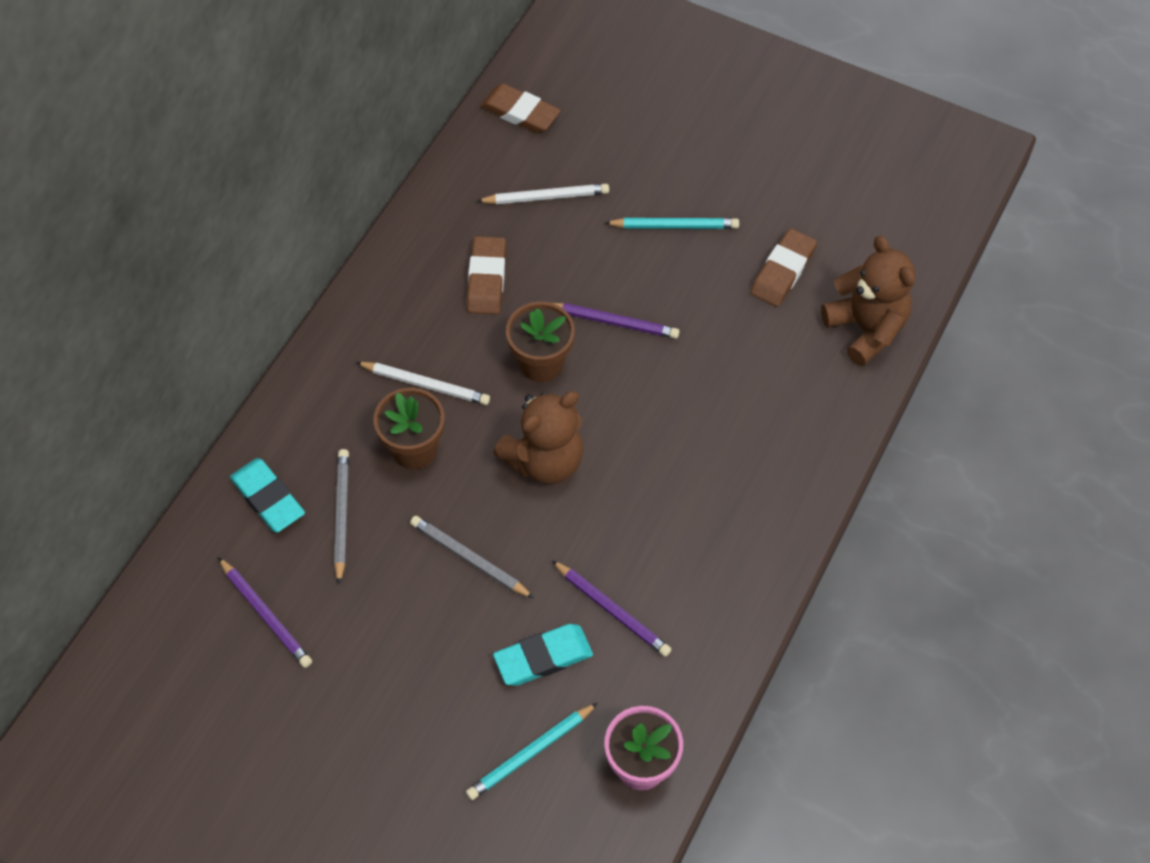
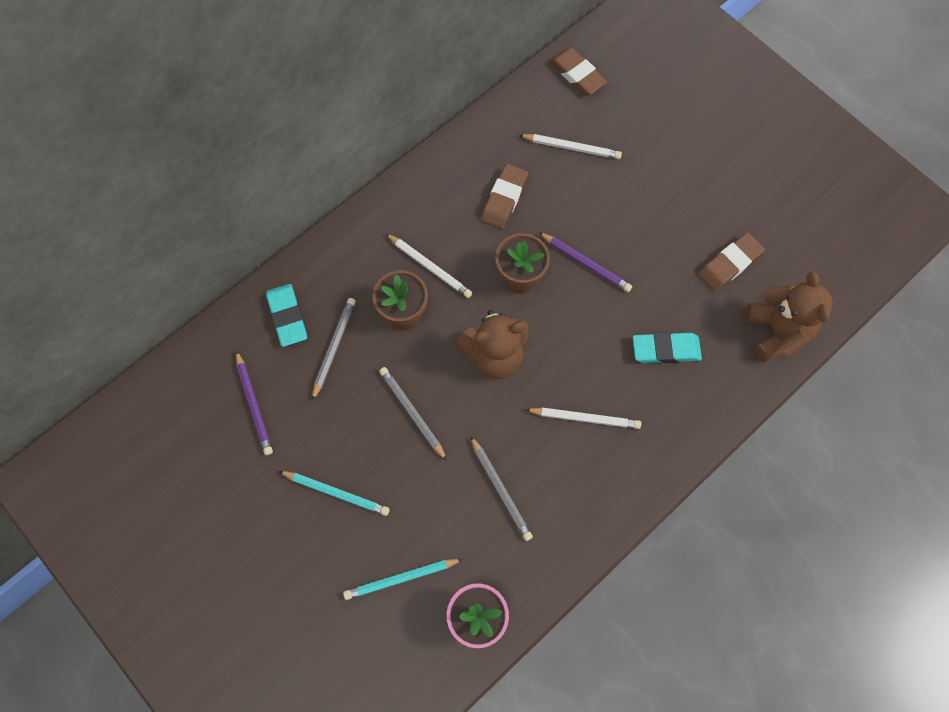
camera: 20 degrees right, 10 degrees up
(543, 657) = (437, 508): turquoise eraser -> turquoise eraser (666, 350)
(612, 610) = (501, 490): purple pencil -> grey pencil
(674, 226) = (660, 201): turquoise pencil -> turquoise pencil (336, 493)
(681, 496) = (585, 418): none -> white pencil

